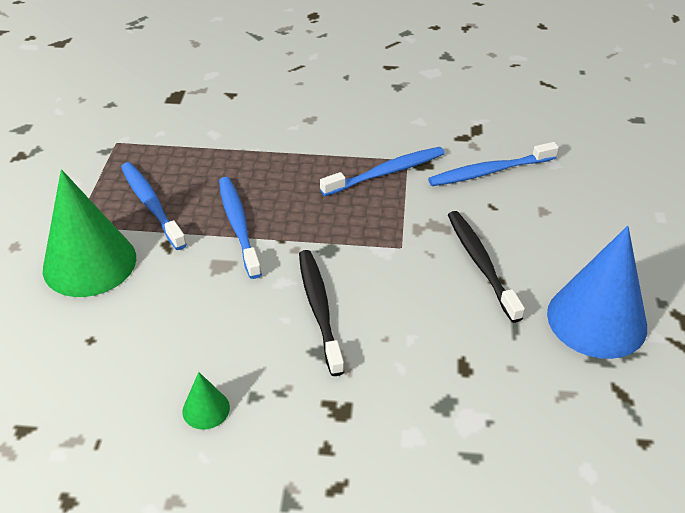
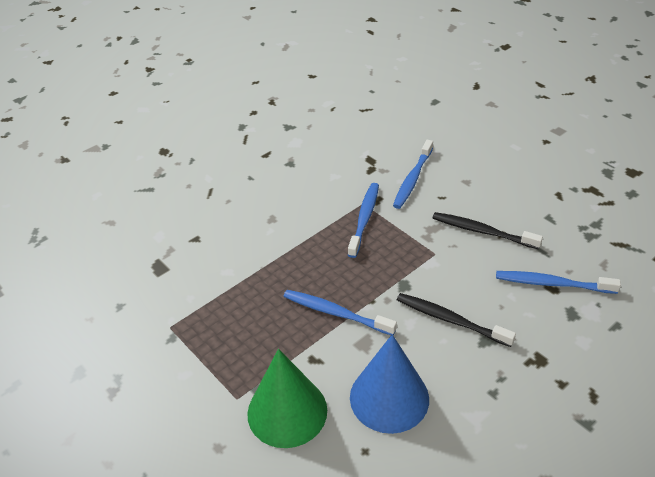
camera: 45 degrees left, 0 degrees up
(151, 205) = (264, 345): blue toothbrush -> blue toothbrush (552, 284)
(206, 409) = (484, 422): green cone -> none
(596, 320) = (565, 218): blue cone -> blue cone (389, 397)

